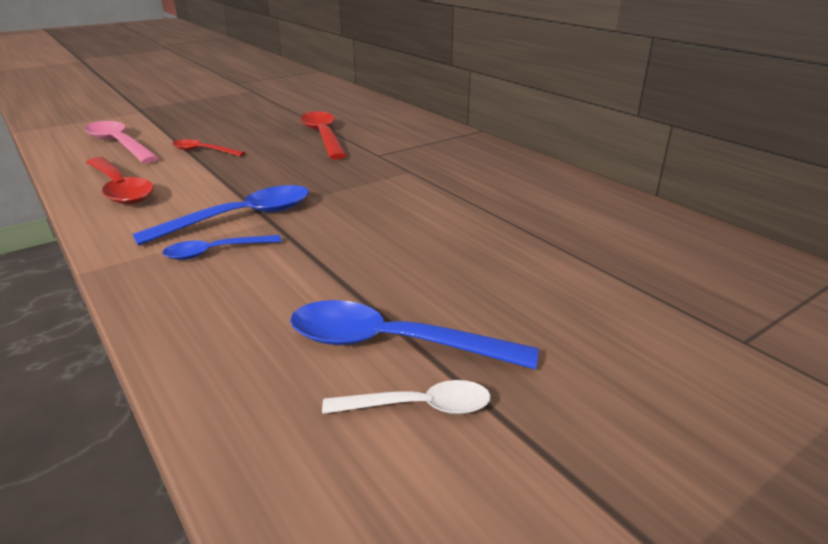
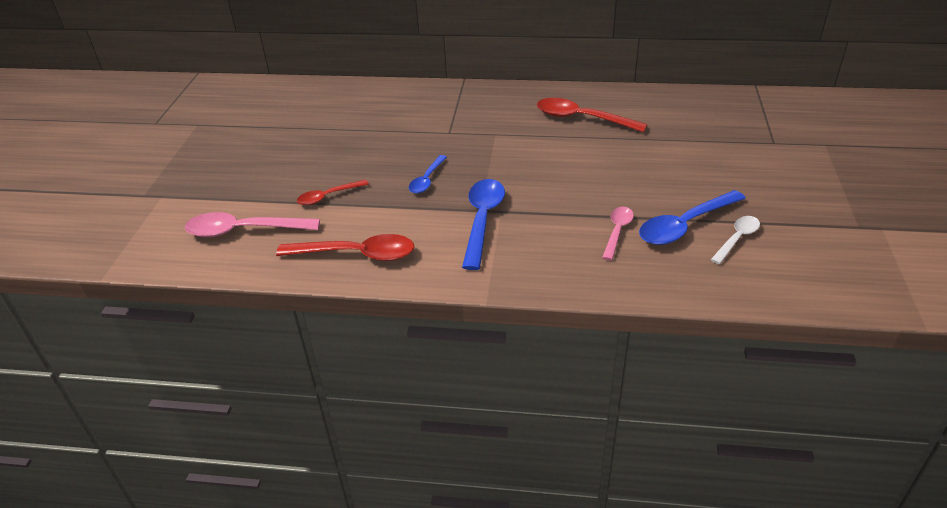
camera: 45 degrees left, 10 degrees up
(216, 252) = (521, 244): blue spoon -> blue spoon (427, 180)
(312, 298) = (617, 232): none -> pink spoon
(323, 136) = (378, 137): red spoon -> red spoon (582, 119)

